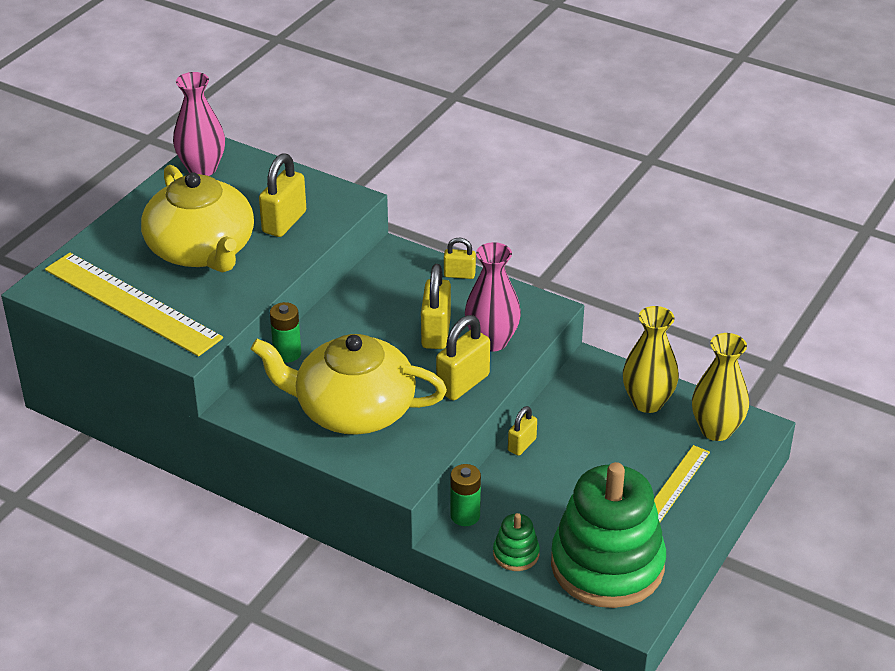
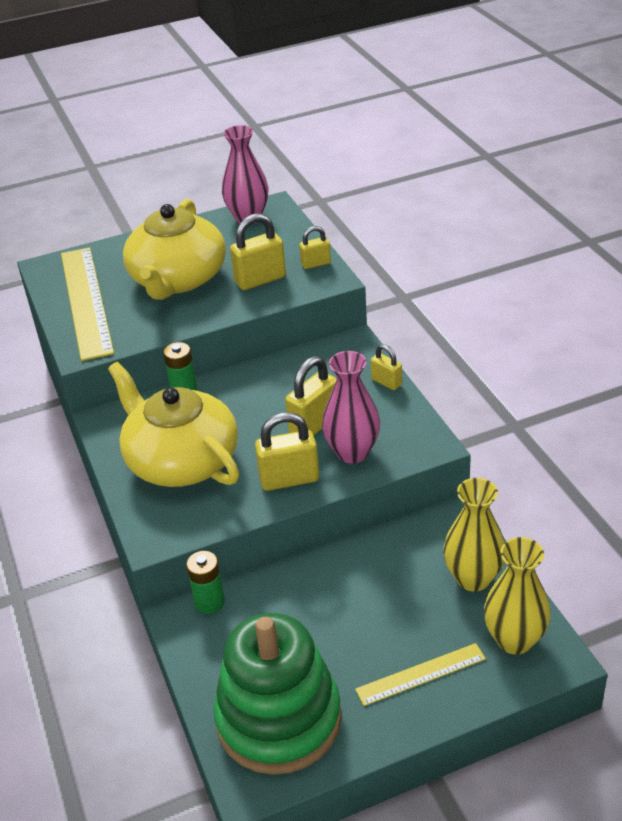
camera: 40 degrees right, 0 degrees up
(516, 554) = (214, 661): green stacking toy -> none
(522, 445) = (320, 562): yellow padlock -> yellow padlock (316, 264)

